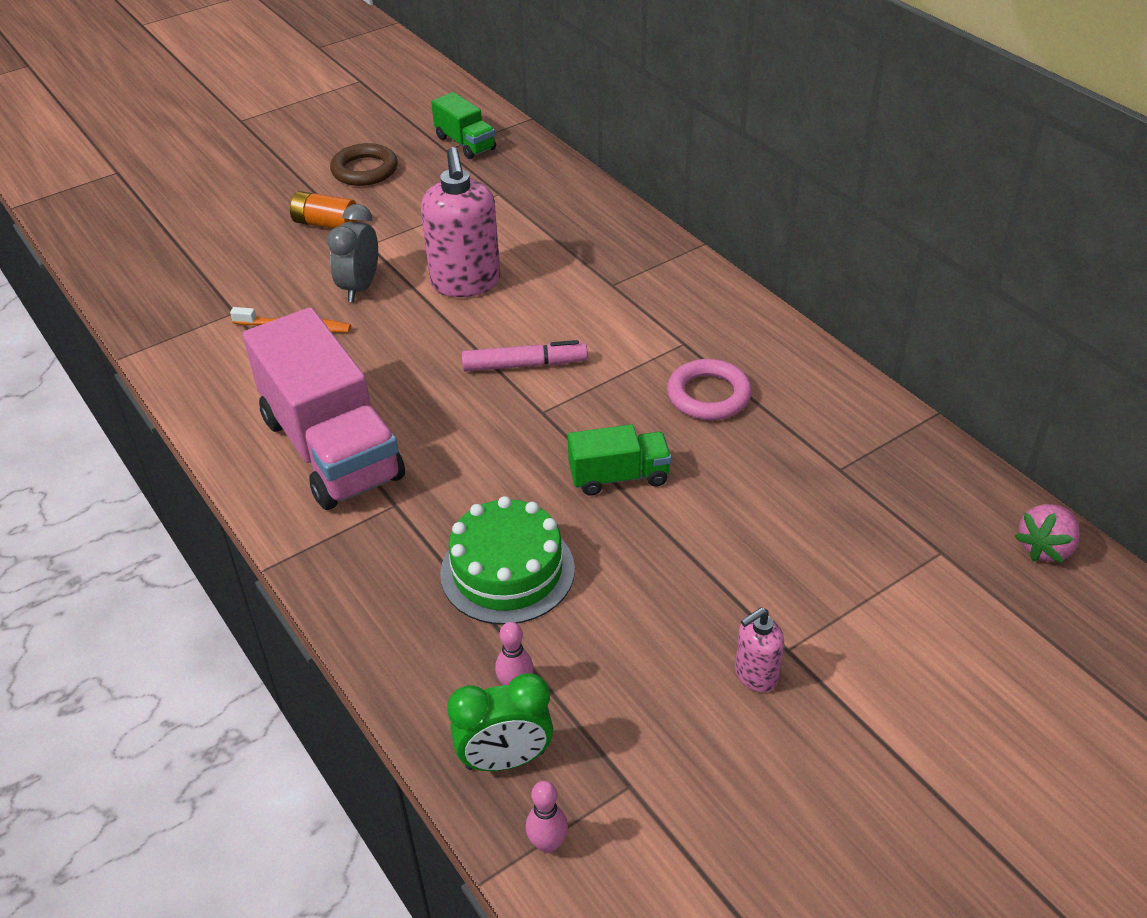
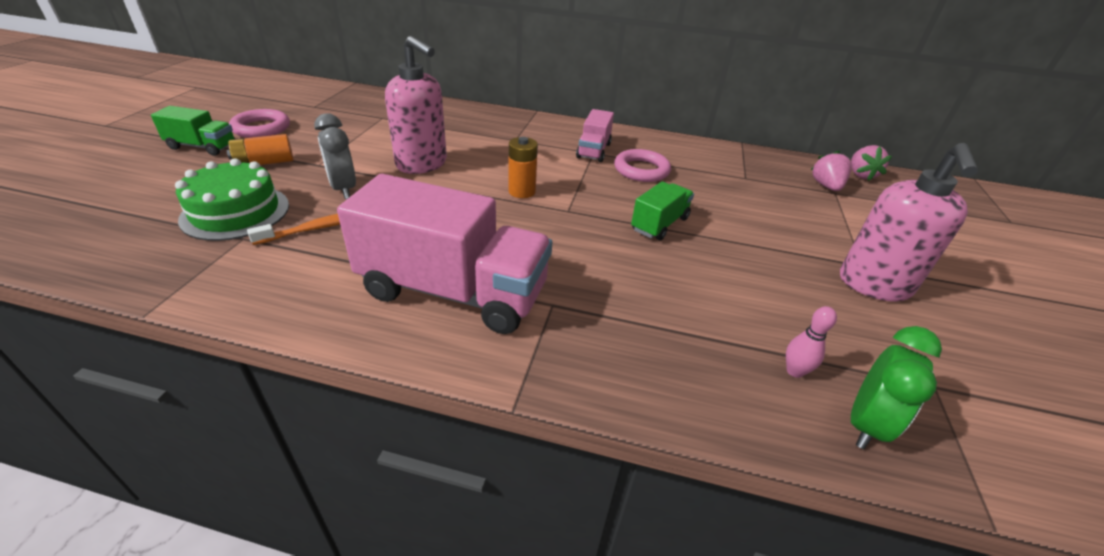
camera: 45 degrees left, 5 degrees down
(364, 170) = (261, 128): brown ring -> pink ring
(465, 143) = (324, 101): green truck -> green truck (202, 147)
(507, 571) = (682, 305): green cake -> green cake (235, 212)
(524, 365) = (522, 191): pink marker -> orange battery
(548, 843) = (971, 461): pink bowling pin -> none
(688, 340) = (593, 150): none -> pink truck
(755, 675) = (874, 285): pink soap dispenser -> pink soap dispenser, size x1.99
(945, 537) = (826, 186): none -> pink strawberry

